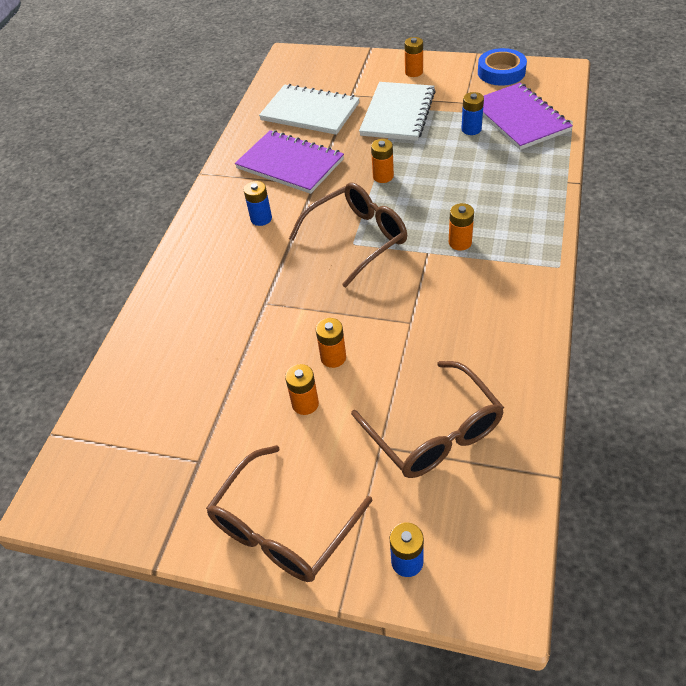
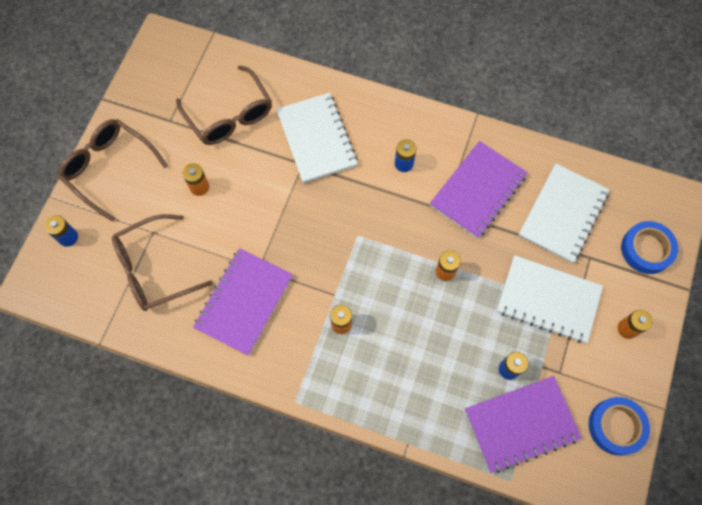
camera: 90 degrees right, 20 degrees up
(230, 295) = (317, 139): none -> white notebook
(333, 357) = (236, 209): orange battery -> none
(338, 67) = (646, 249): none -> blue tape
(358, 238) = (363, 240): brown glasses -> brown glasses (230, 116)
(456, 329) = (244, 302): none -> purple notebook

